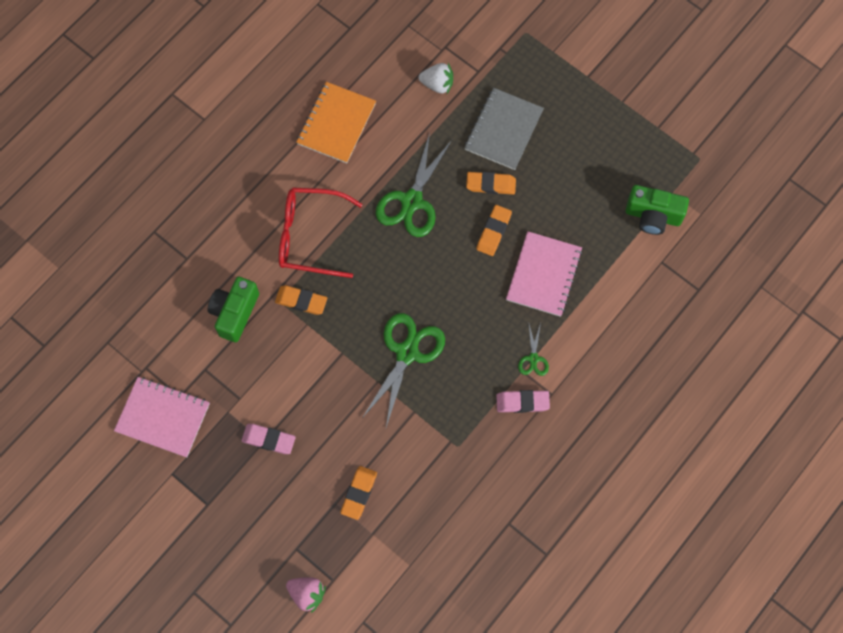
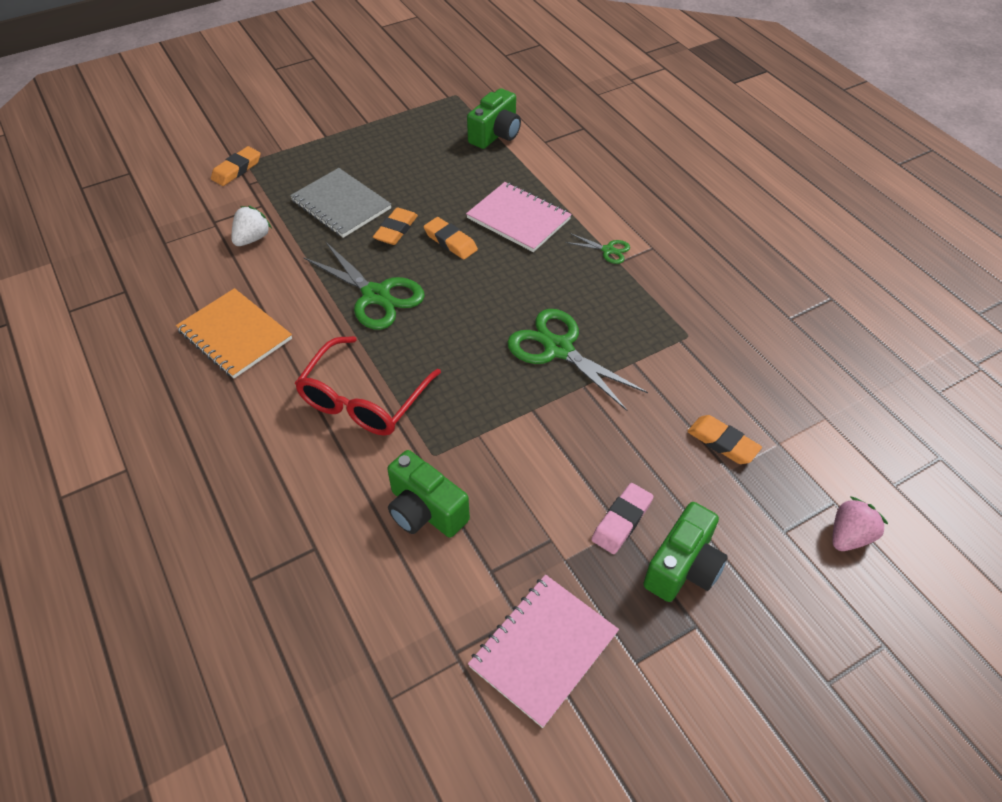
camera: 70 degrees left, 20 degrees down
(246, 487) = (683, 567): none -> green camera
(301, 301) = (445, 432): orange eraser -> orange eraser (237, 169)
(522, 402) = (654, 271): pink eraser -> none

